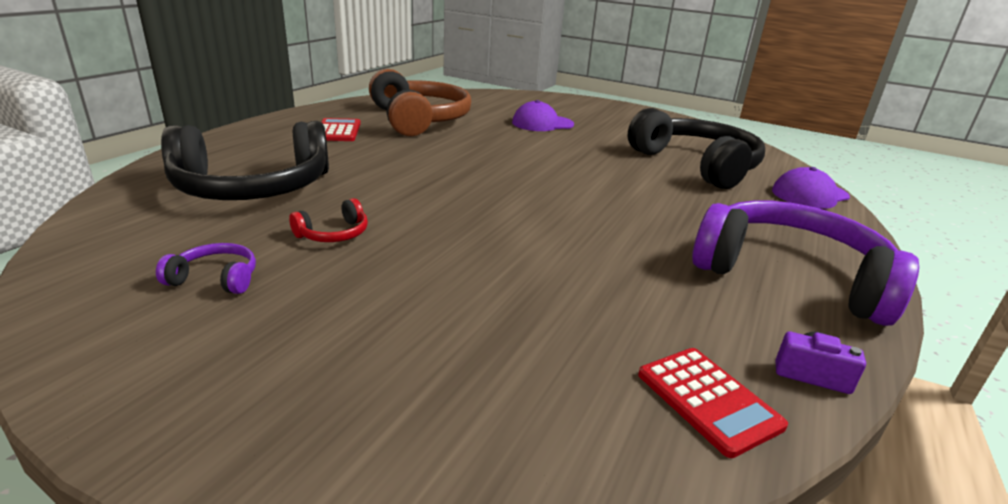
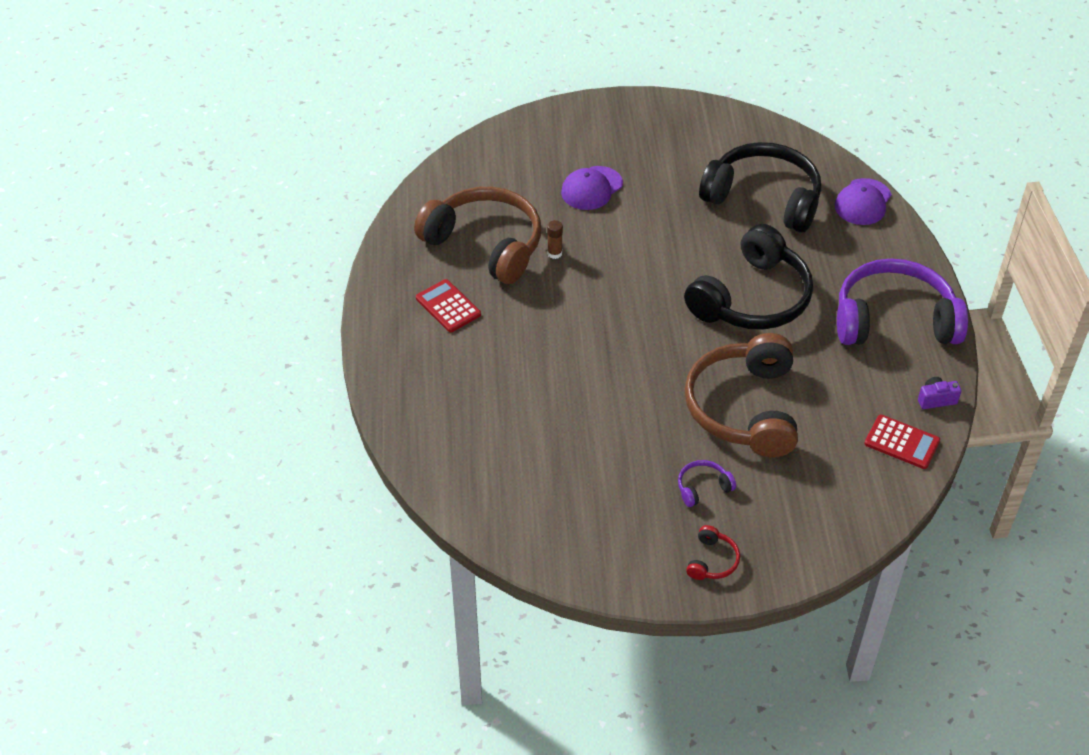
camera: 30 degrees left, 20 degrees up
(216, 279) = (607, 505): purple headphones -> purple headphones (703, 487)
(253, 187) = (502, 420): black headphones -> black headphones (752, 298)
(334, 234) = (617, 433): red headphones -> red headphones (712, 561)
(464, 136) = (554, 253): none -> brown glue stick
(503, 271) = (744, 408): none -> brown headphones

